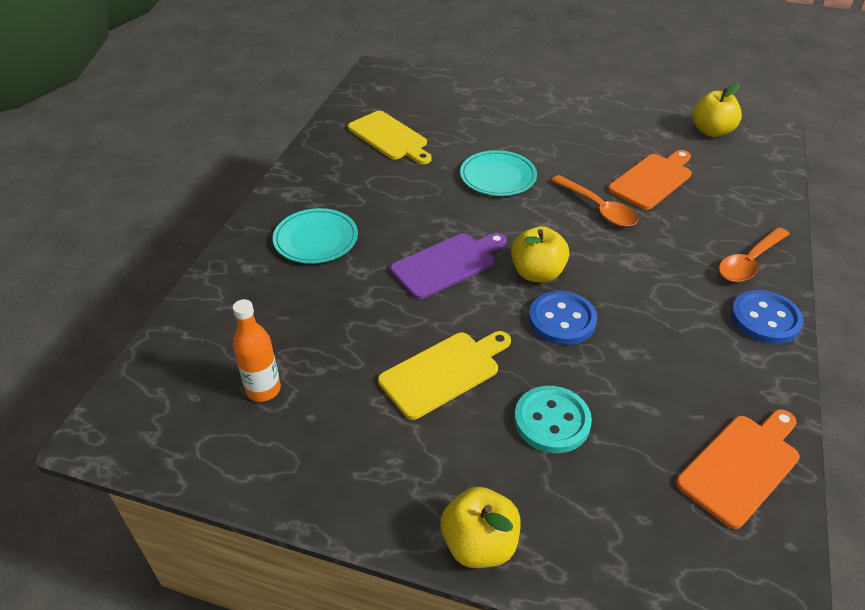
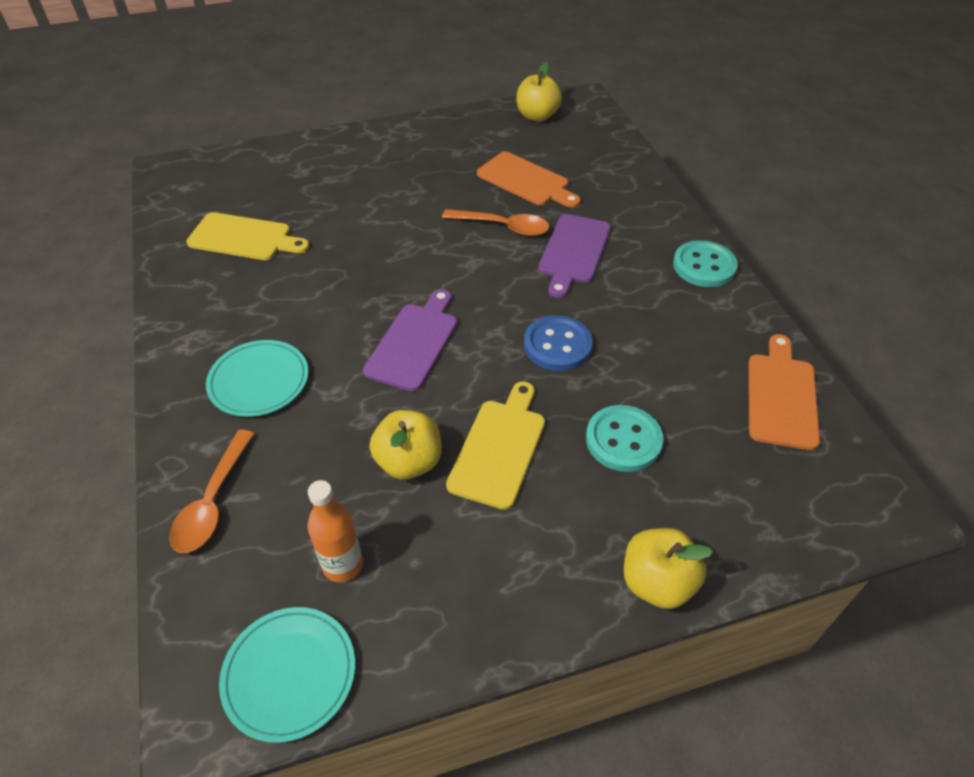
camera: 35 degrees left, 5 degrees up
(498, 177) = (389, 234): turquoise plate -> turquoise plate (289, 674)
(537, 273) = (501, 312): yellow apple -> yellow apple (409, 462)
(644, 253) = (573, 252): none -> purple cutting board
(652, 180) = (526, 181): orange cutting board -> orange cutting board turned 120 degrees clockwise
(749, 262) = (656, 223): orange spoon -> orange spoon (213, 502)
(765, 319) = (704, 266): blue button -> turquoise button

